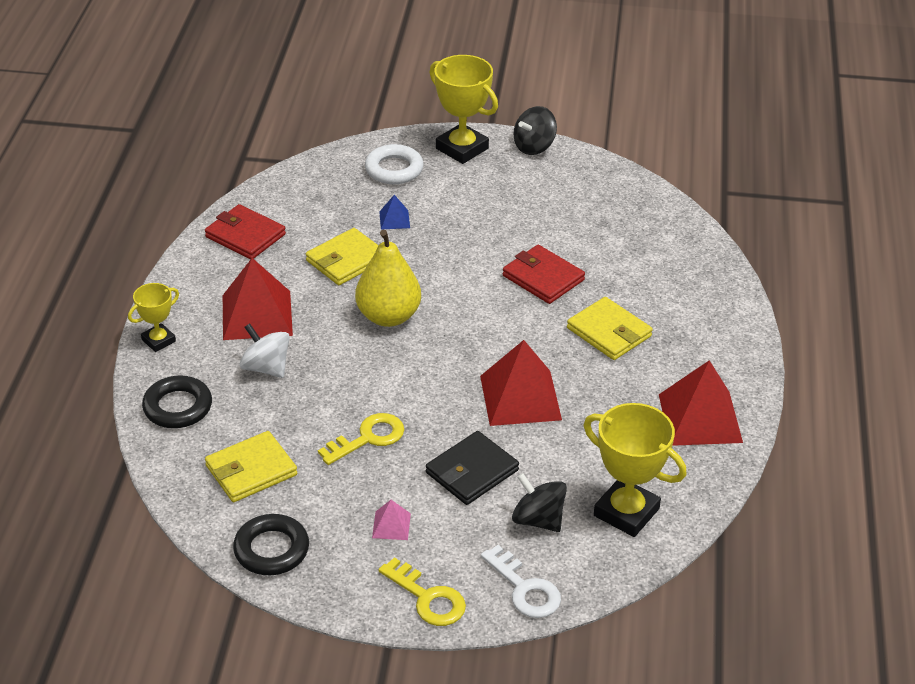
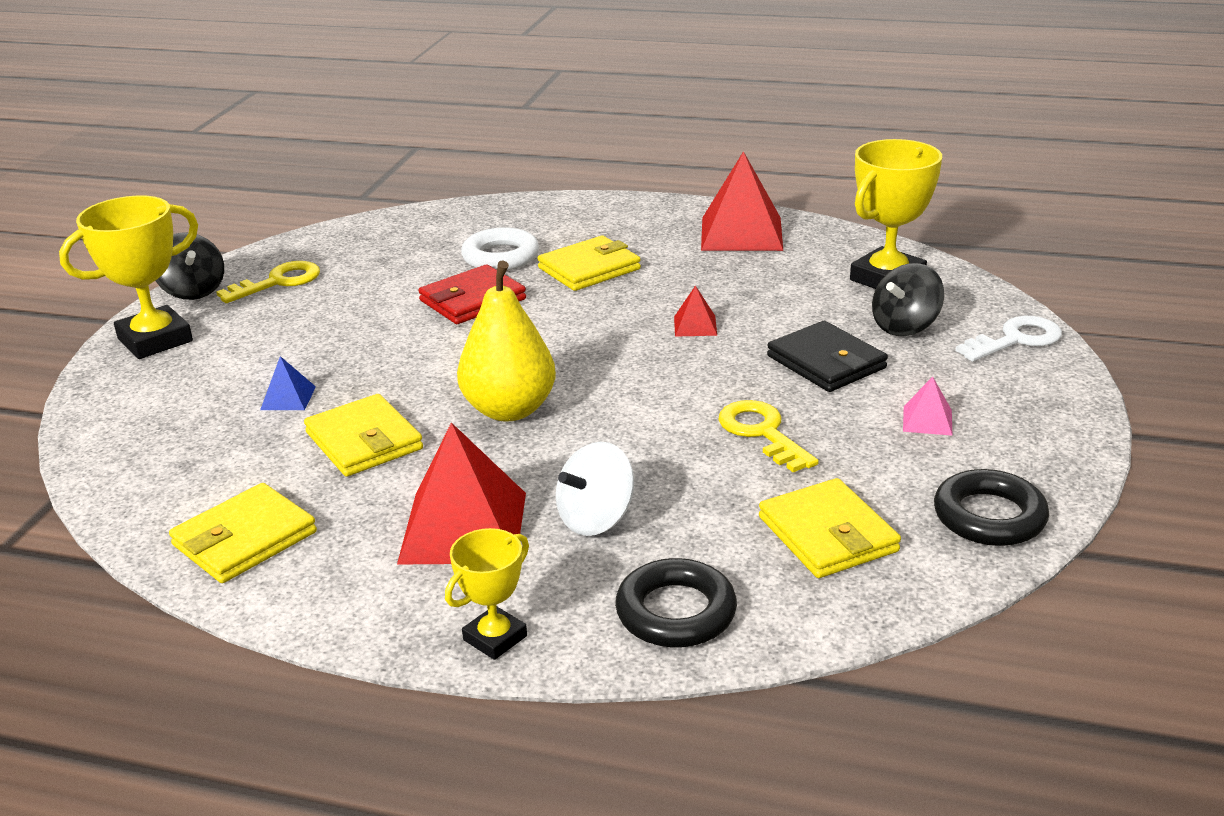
camera: 80 degrees left, 10 degrees down
(158, 340) = (495, 638): yellow trophy -> yellow trophy turned 75 degrees clockwise
(245, 236) = (244, 539): red wallet -> yellow wallet
(394, 169) = (163, 394): white ring -> white ring (500, 257)
(428, 598) = (1048, 399): yellow key -> yellow key (278, 282)
(520, 397) = (695, 325): red pyramid -> red pyramid, size x0.46

